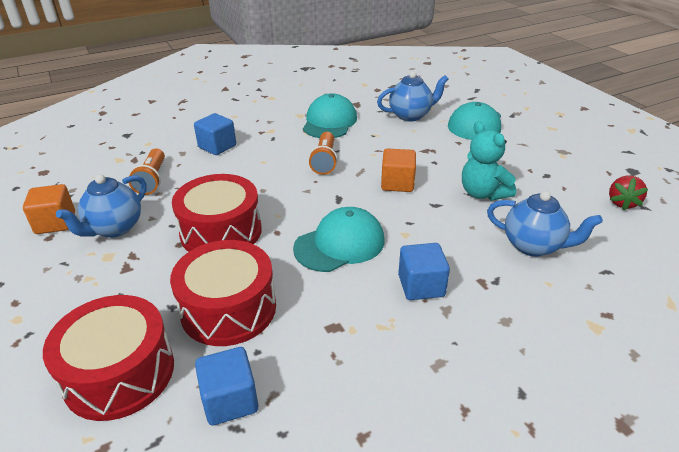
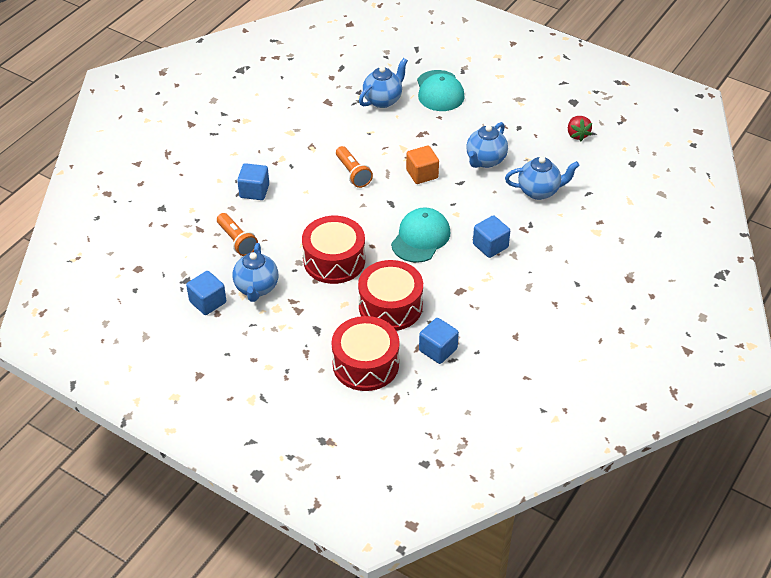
camera: 30 degrees left, 10 degrees up
(55, 223) = (208, 302): orange cube -> blue cube
(329, 122) = (322, 131): turquoise cap -> none
(482, 193) = (485, 160): turquoise teddy bear -> blue teapot

